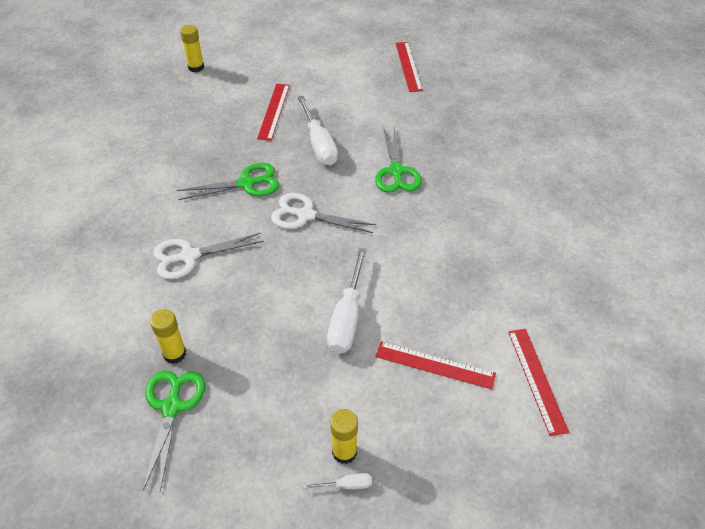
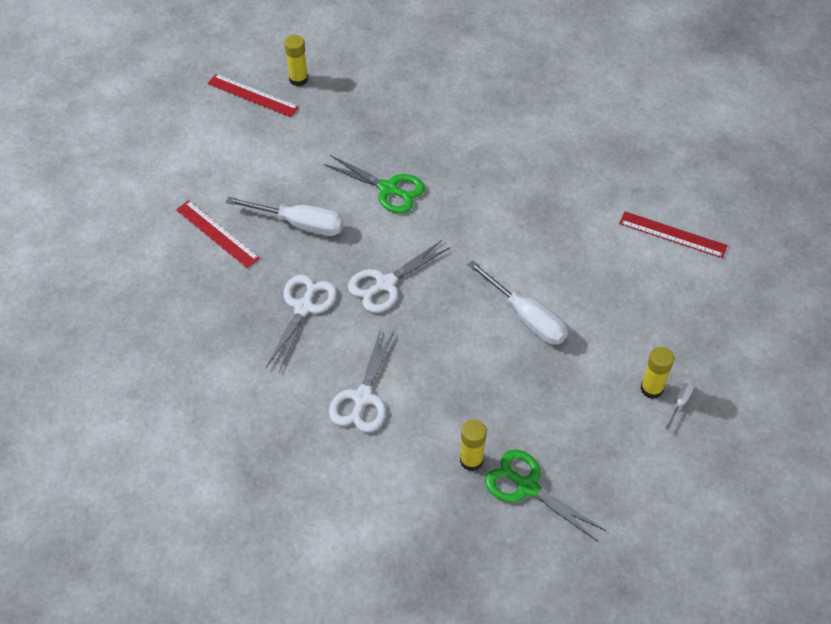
camera: 55 degrees left, 5 degrees up
(196, 67) = (76, 263): yellow glue stick -> yellow glue stick (298, 79)
(246, 183) = (304, 307): green scissors -> white scissors
(435, 365) = (615, 287): red ruler -> none

